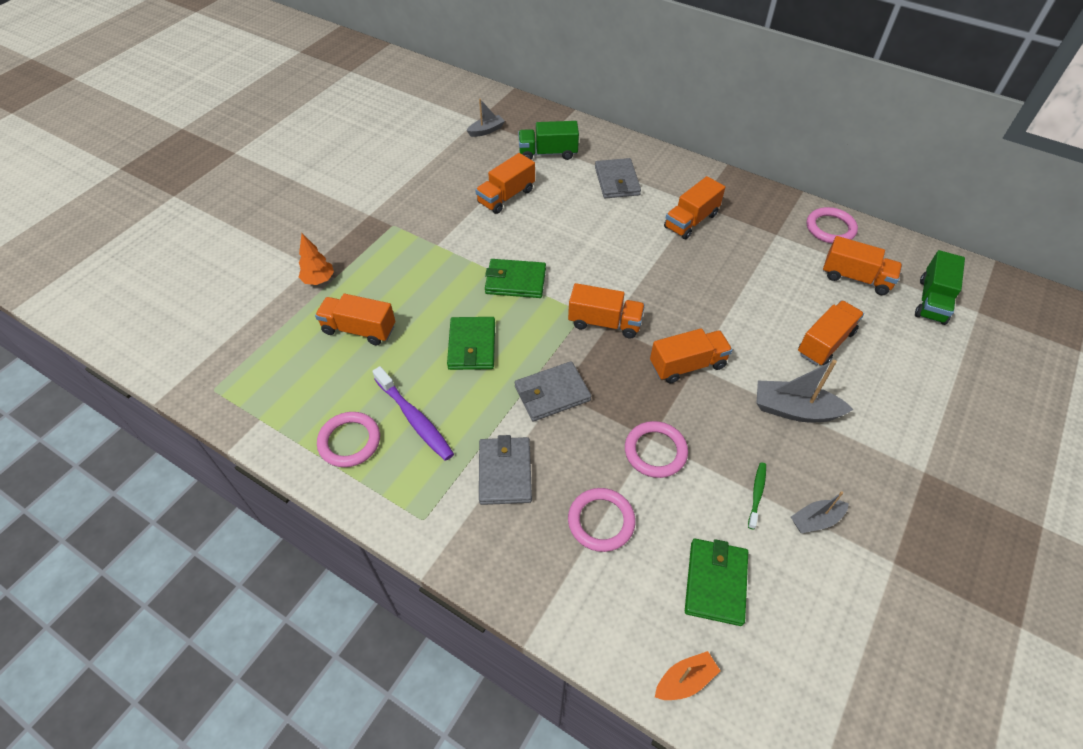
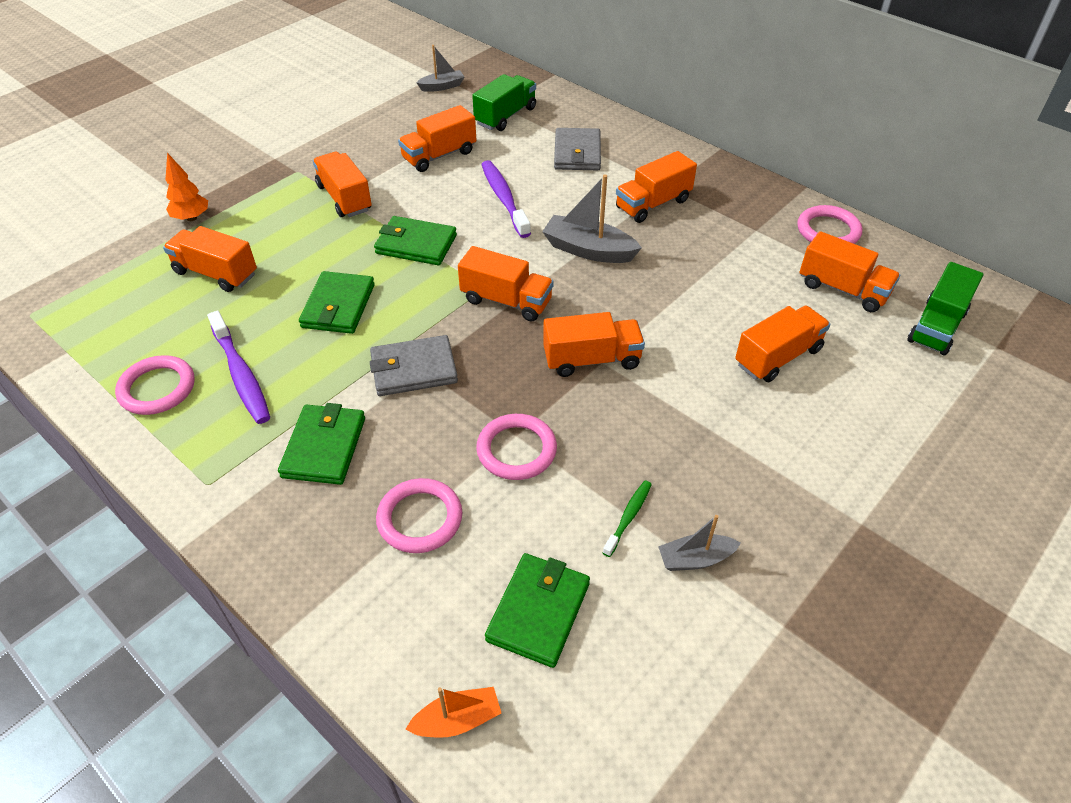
camera: 10 degrees right, 5 degrees down
(441, 246) = (344, 198): none -> orange truck
(505, 472) = (324, 447): grey wallet -> green wallet
(548, 153) = (505, 116): green truck -> green truck turned 120 degrees clockwise
(572, 230) = (504, 199): none -> purple toothbrush
(794, 410) = (711, 427): grey boat -> grey boat (588, 250)

